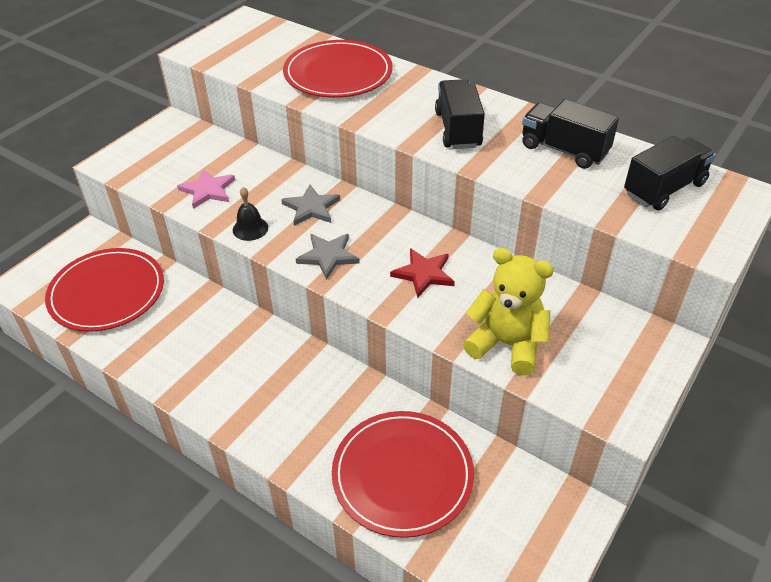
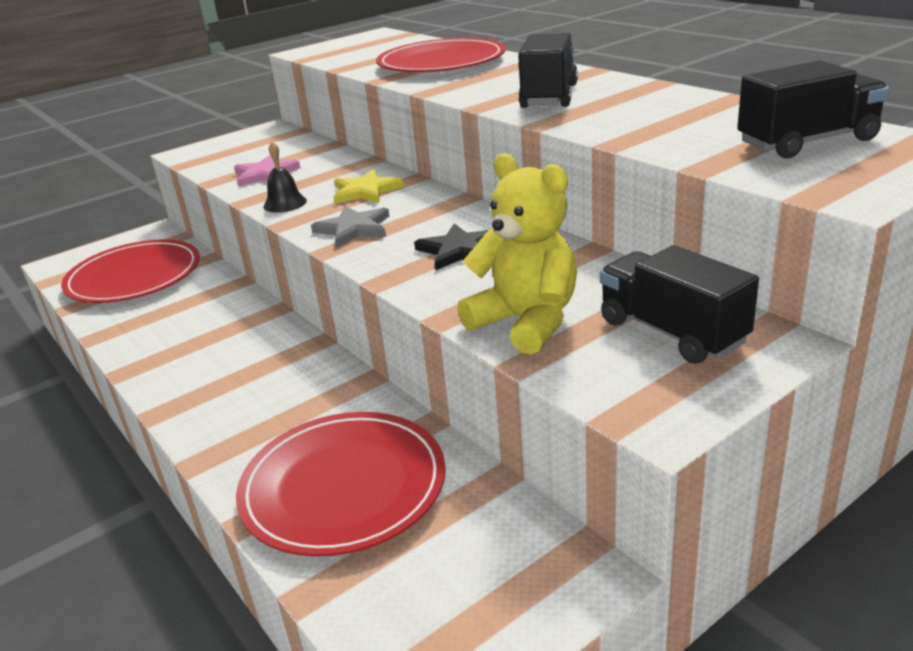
camera: 20 degrees right, 15 degrees down
(311, 208) = (365, 191): grey star -> yellow star
(424, 274) = (459, 250): red star -> black star
(564, 150) = (679, 111): black truck -> black truck (672, 332)

